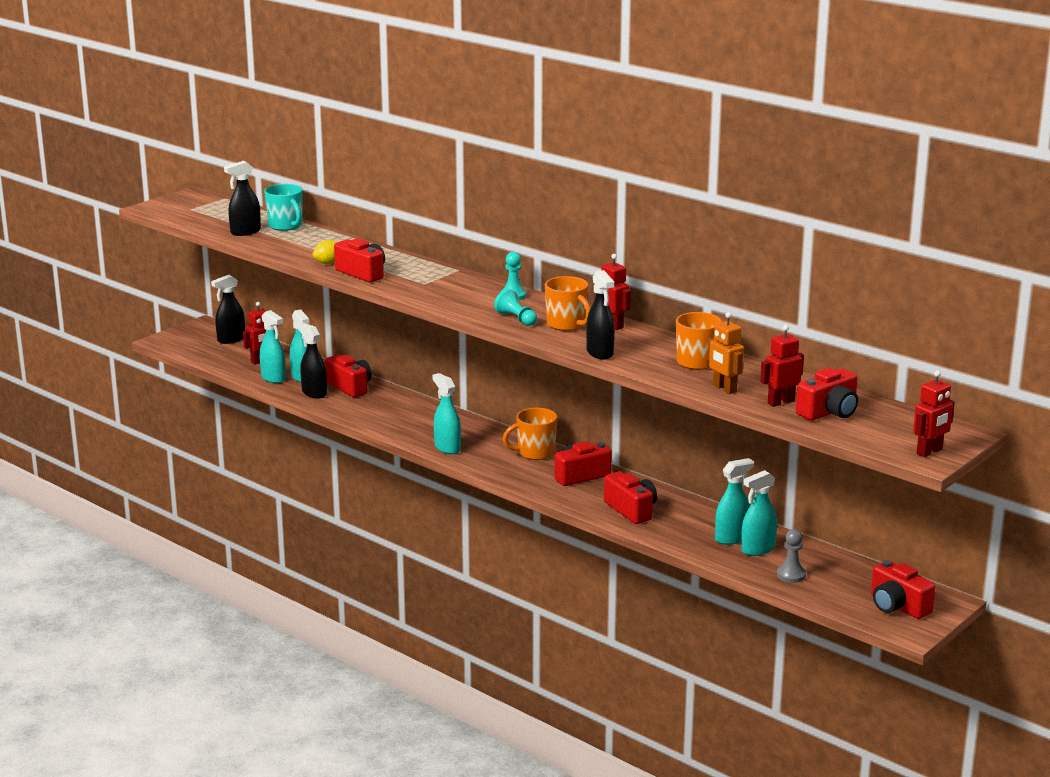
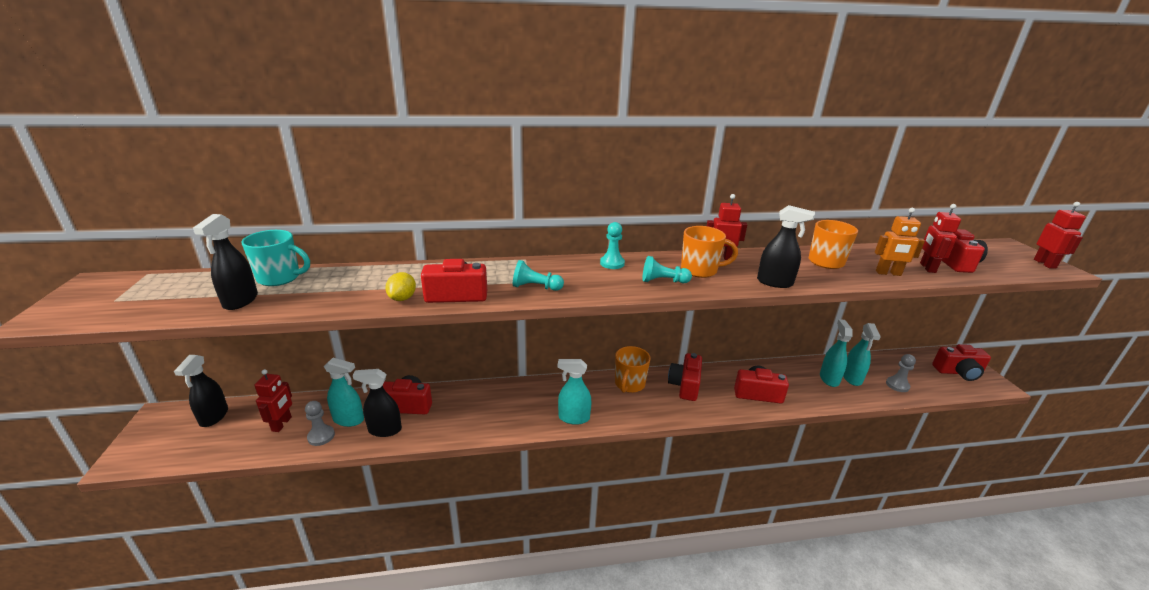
camera: 50 degrees left, 5 degrees up
(273, 378) = (321, 436): turquoise spray bottle -> grey pawn
(420, 288) = (535, 287): none -> turquoise pawn

